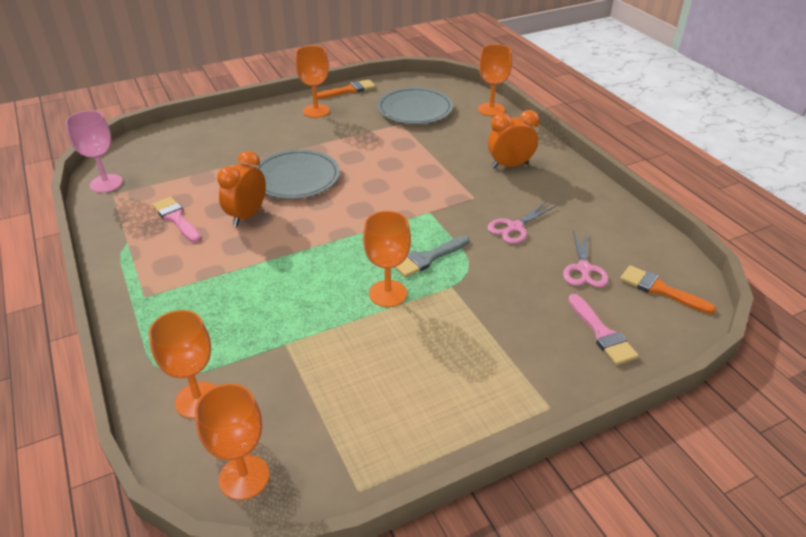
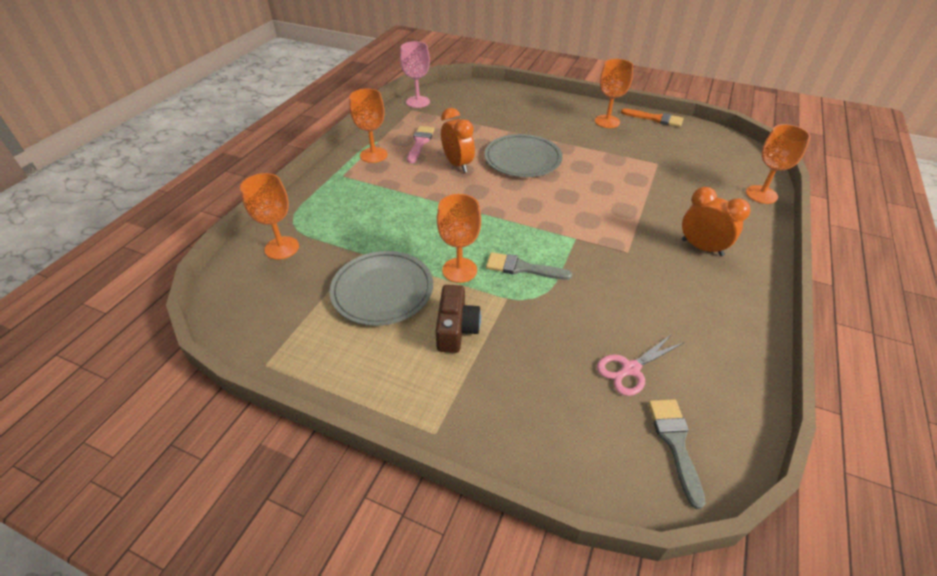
camera: 50 degrees right, 5 degrees up
(244, 477) = (238, 304): orange goblet -> orange goblet (373, 155)
(247, 216) = (458, 164): orange clock -> orange clock turned 75 degrees clockwise
(415, 109) = (688, 159): grey plate -> grey plate (382, 290)
(453, 334) = (456, 329): none -> brown camera
(514, 227) = (624, 295): pink scissors -> none
(602, 333) = (560, 426): pink brush -> none
(660, 289) = (675, 443): orange brush -> grey brush

